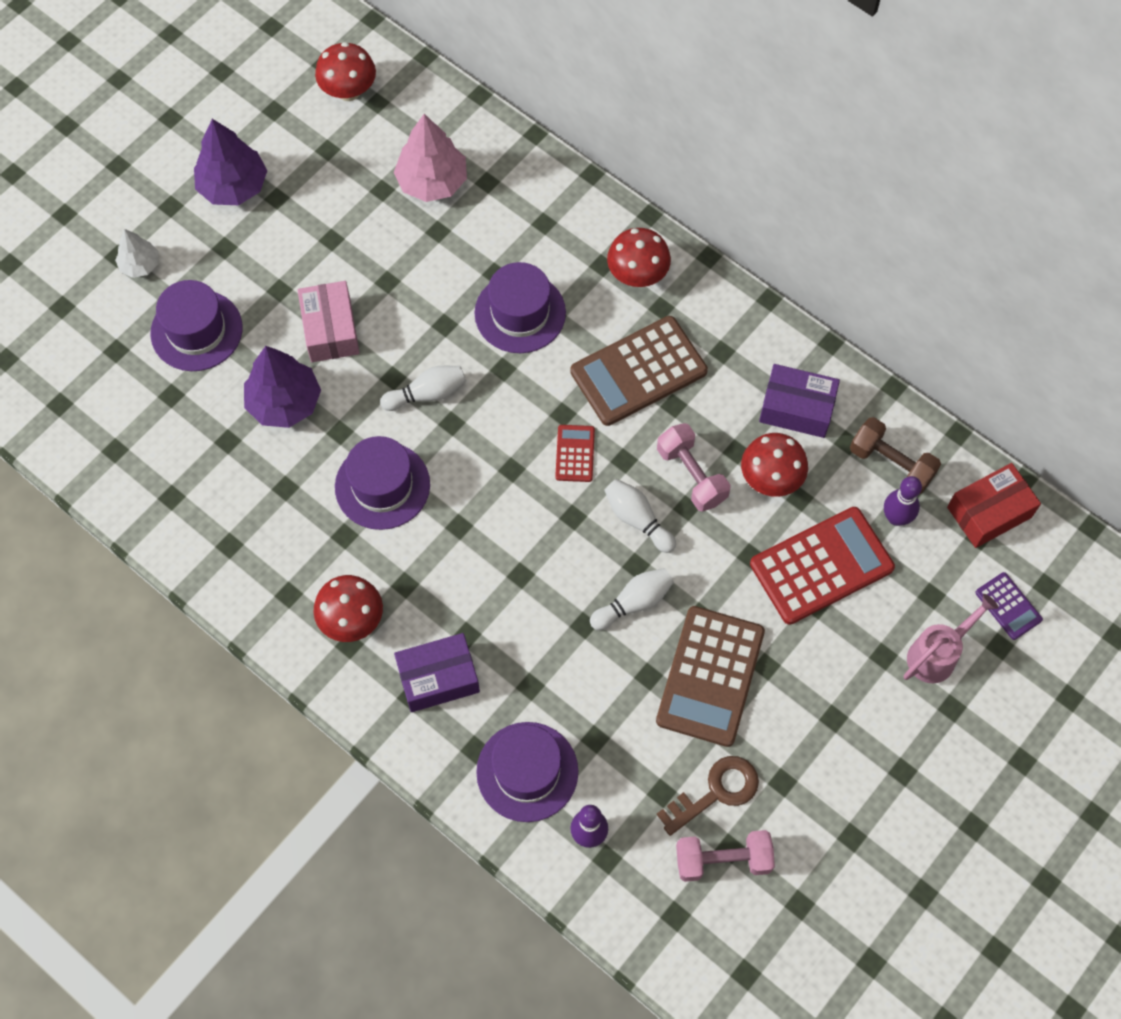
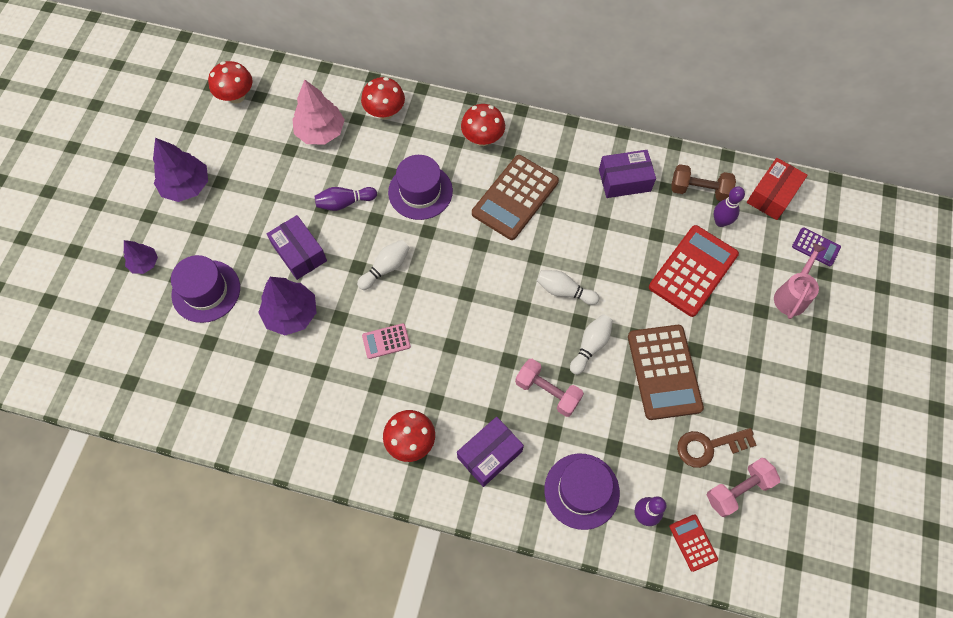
camera: 25 degrees left, 0 degrees up
(140, 265) = (144, 263): white tree -> purple tree
(330, 330) = (299, 253): pink box -> purple box
(382, 486) = (386, 341): purple hat -> pink calculator
(417, 288) = (344, 203): none -> purple bowling pin
(575, 453) = (502, 266): red calculator -> red calculator (693, 542)
(691, 475) = (583, 248): pink dumbbell -> pink dumbbell (547, 392)
(716, 792) = (709, 446): brown key -> brown key turned 135 degrees counterclockwise
(770, 479) = (632, 230): red mushroom -> red mushroom (385, 112)

